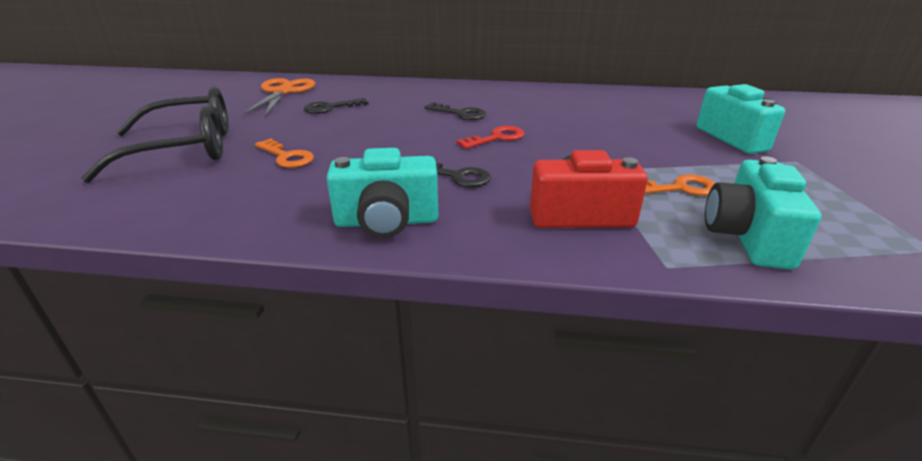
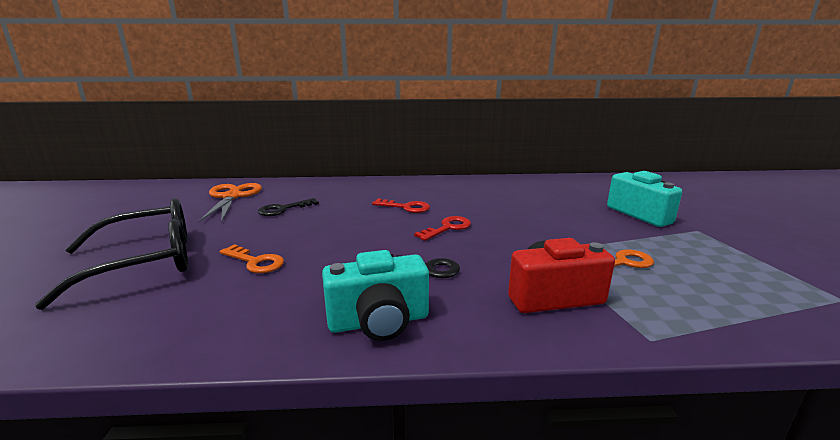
camera: 10 degrees left, 10 degrees down
(460, 113) = (406, 207): black key -> red key
(747, 237) = (699, 303): turquoise camera -> none

